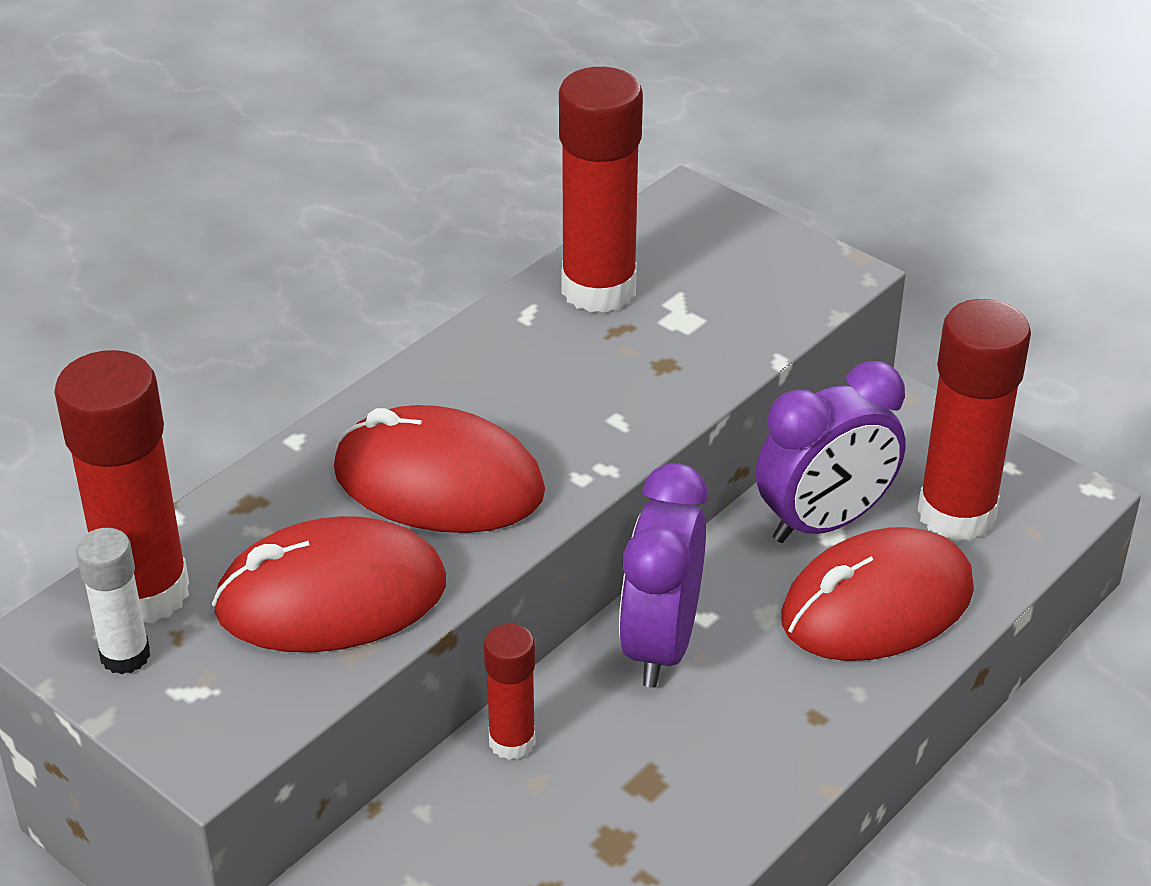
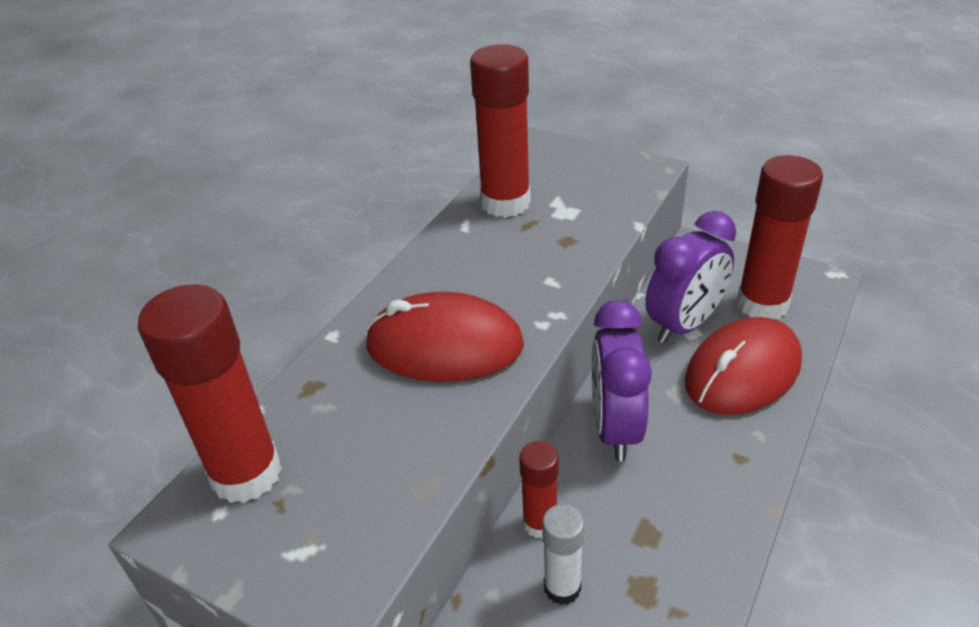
camera: 10 degrees left, 0 degrees up
(125, 656) = (241, 531): white glue stick -> white glue stick (562, 588)
(331, 597) = (392, 447): red mouse -> none

